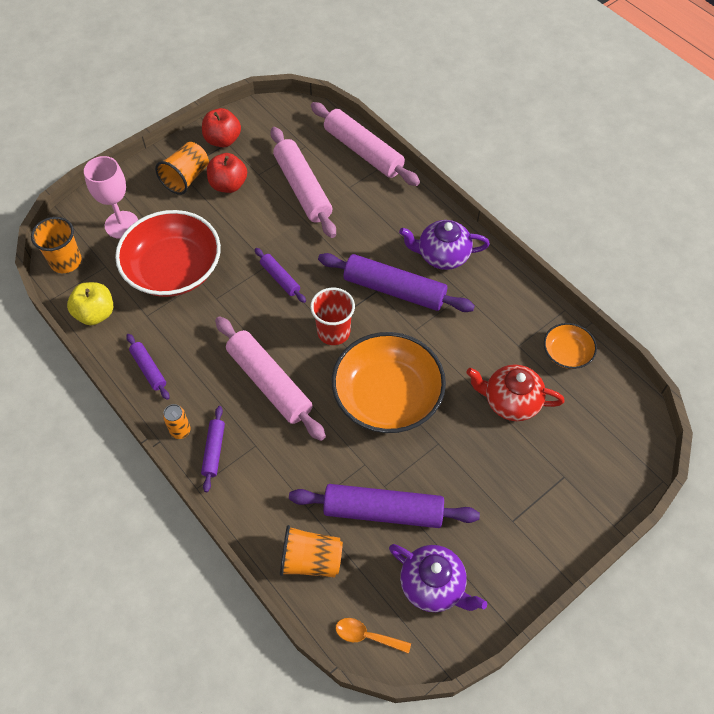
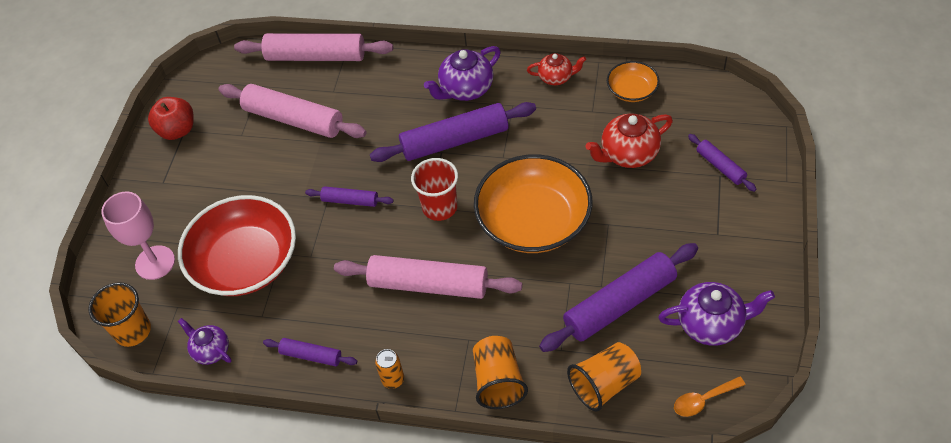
camera: 35 degrees left, 5 degrees down
(95, 313) = (211, 350): yellow apple -> purple teapot
(186, 178) = (176, 183): orange cup -> orange cup (498, 381)
(214, 451) = (438, 371): purple rolling pin -> purple rolling pin (720, 166)
(228, 185) = (222, 162): red apple -> none
(518, 297) = (556, 77): none -> red teapot

